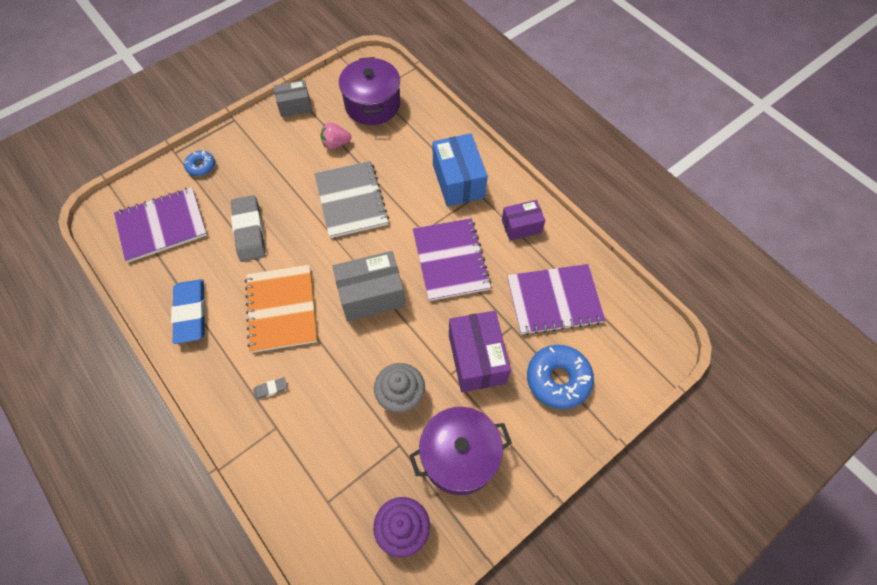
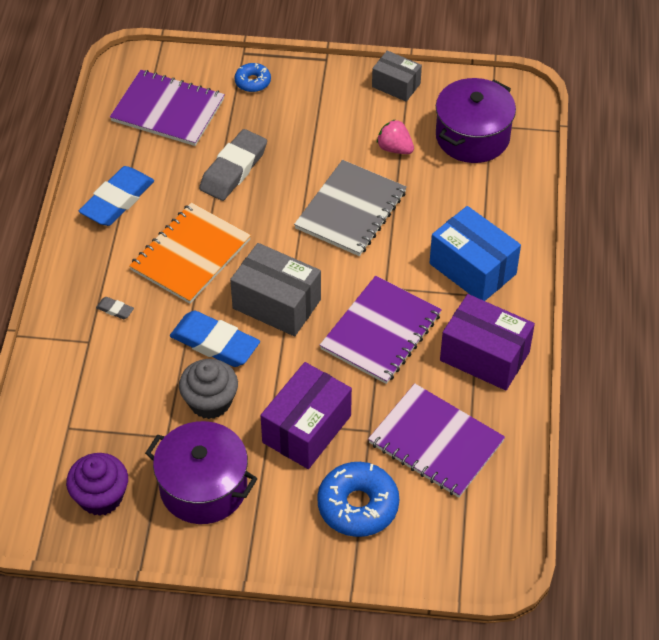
camera: 45 degrees right, 10 degrees down
(361, 354) = (215, 343): none -> blue eraser
(458, 181) = (472, 269): blue box -> blue box turned 75 degrees counterclockwise
(521, 226) = (484, 356): purple box -> purple box, size x1.63

